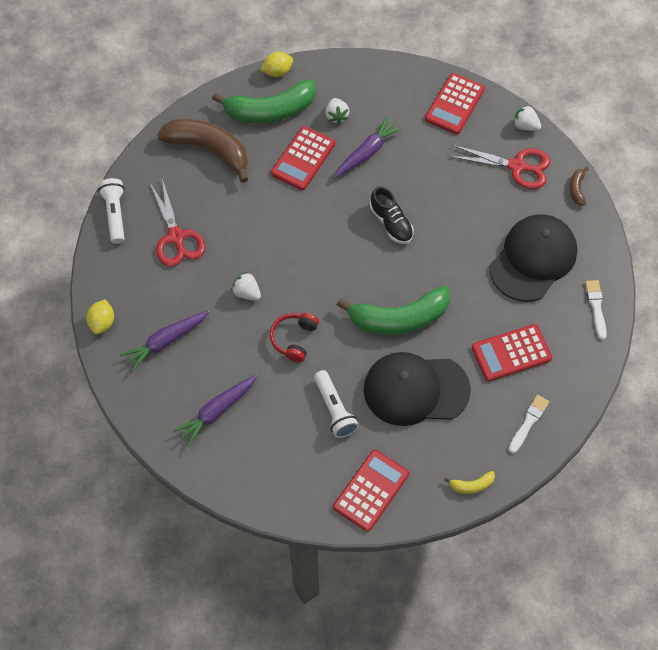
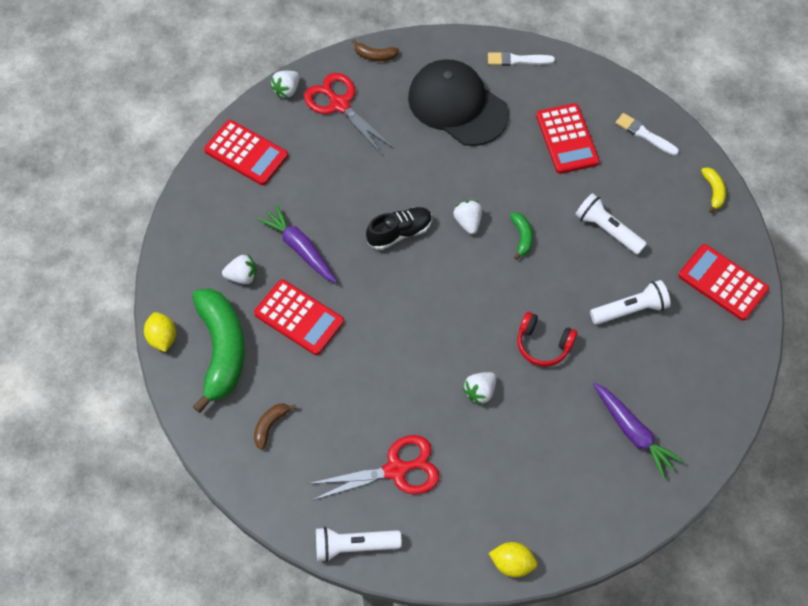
camera: 85 degrees left, 0 degrees up
(165, 342) = (541, 487): purple carrot -> none
(209, 150) = (270, 425): brown banana -> brown banana, size x0.42
(399, 318) = (522, 237): green banana -> green banana, size x0.42
(409, 275) = (468, 222): none -> white strawberry
(415, 389) = (607, 230): black cap -> white flashlight
(517, 167) = (339, 104): red scissors -> red scissors turned 60 degrees counterclockwise

